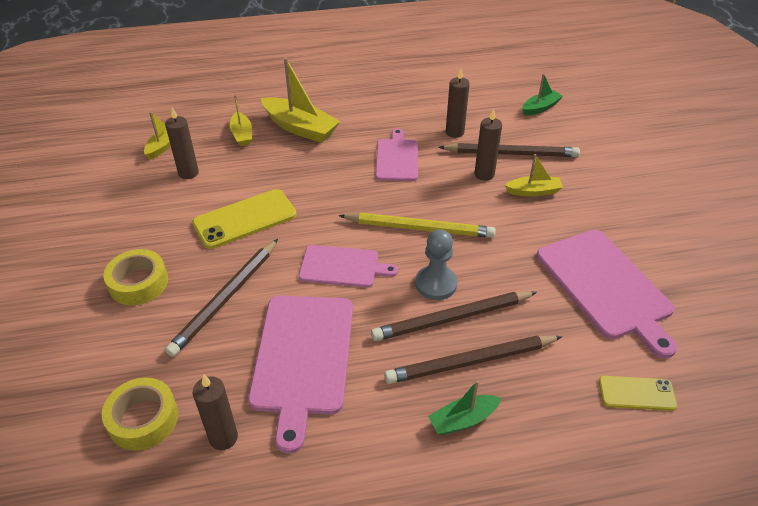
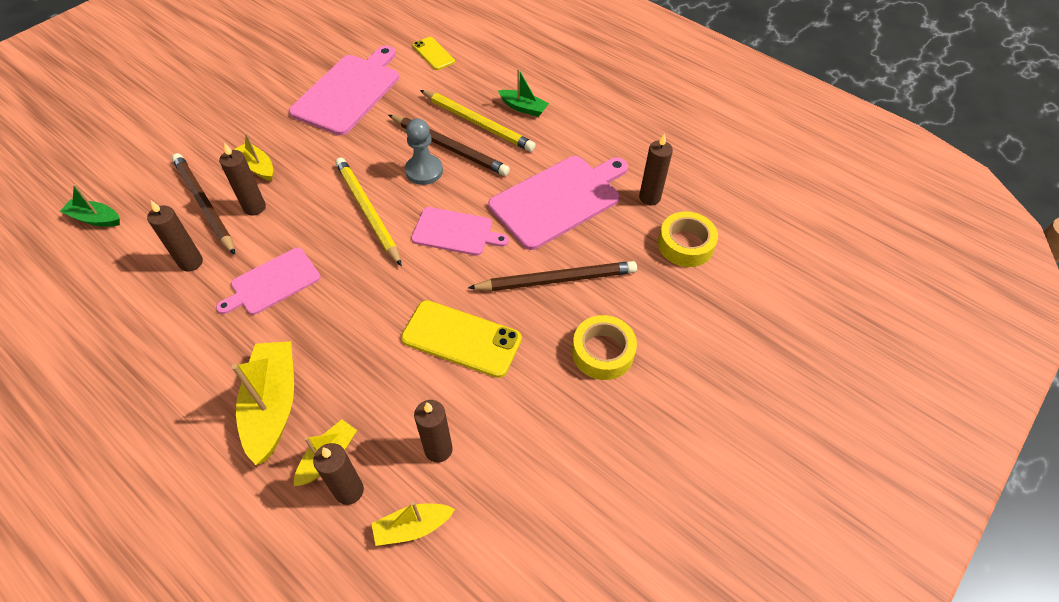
camera: 130 degrees left, 10 degrees up
(213, 134) = (349, 491): none -> brown candle
(342, 266) = (455, 232): pink cutting board -> pink cutting board turned 135 degrees clockwise
(471, 361) = (477, 123): brown pencil -> yellow pencil

